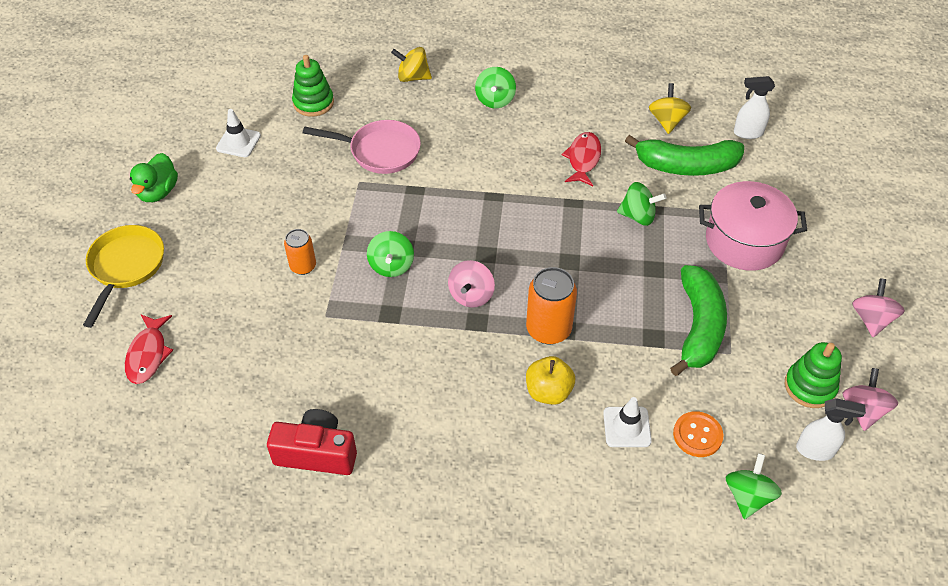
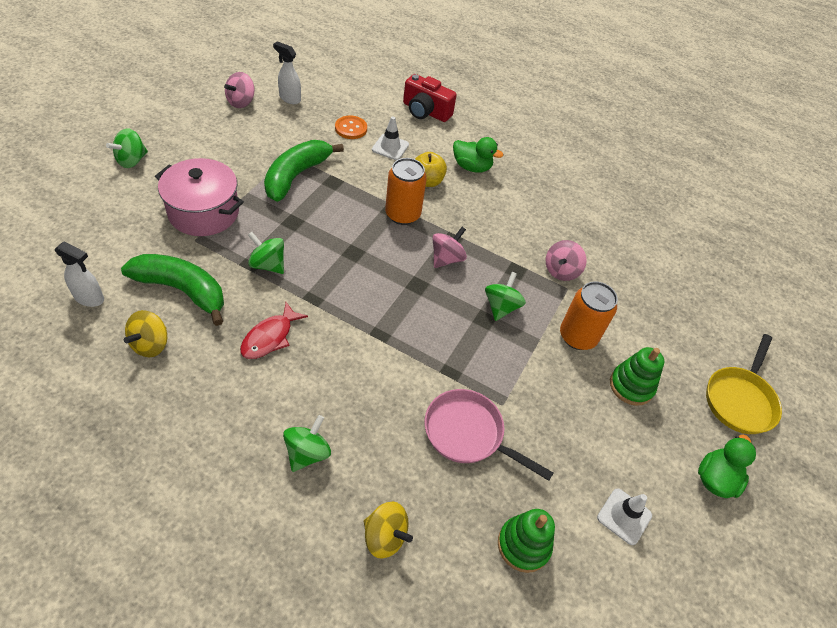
camera: 165 degrees left, 0 degrees up
(148, 354) = (712, 313): red fish -> none
(303, 266) = (577, 336): orange can -> orange can, size x1.63
(316, 453) = (593, 206): red camera -> red camera (425, 111)
(504, 445) = (472, 167): none -> green duck
(748, 496) = (347, 97): green spinning top -> green spinning top (131, 160)
(810, 386) = (259, 122): green stacking toy -> green stacking toy (631, 386)
(871, 319) = (176, 135): pink spinning top -> pink spinning top (561, 271)

